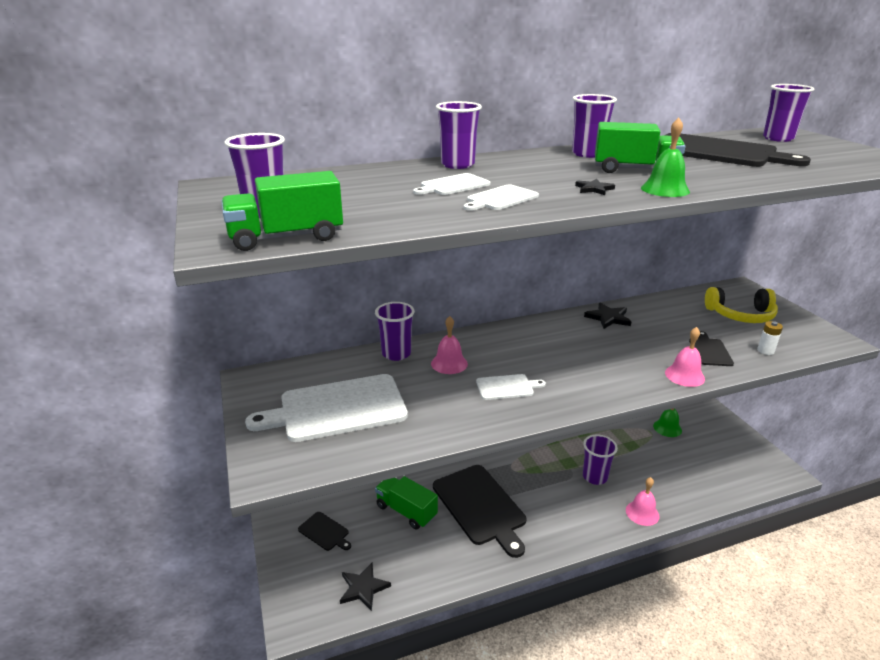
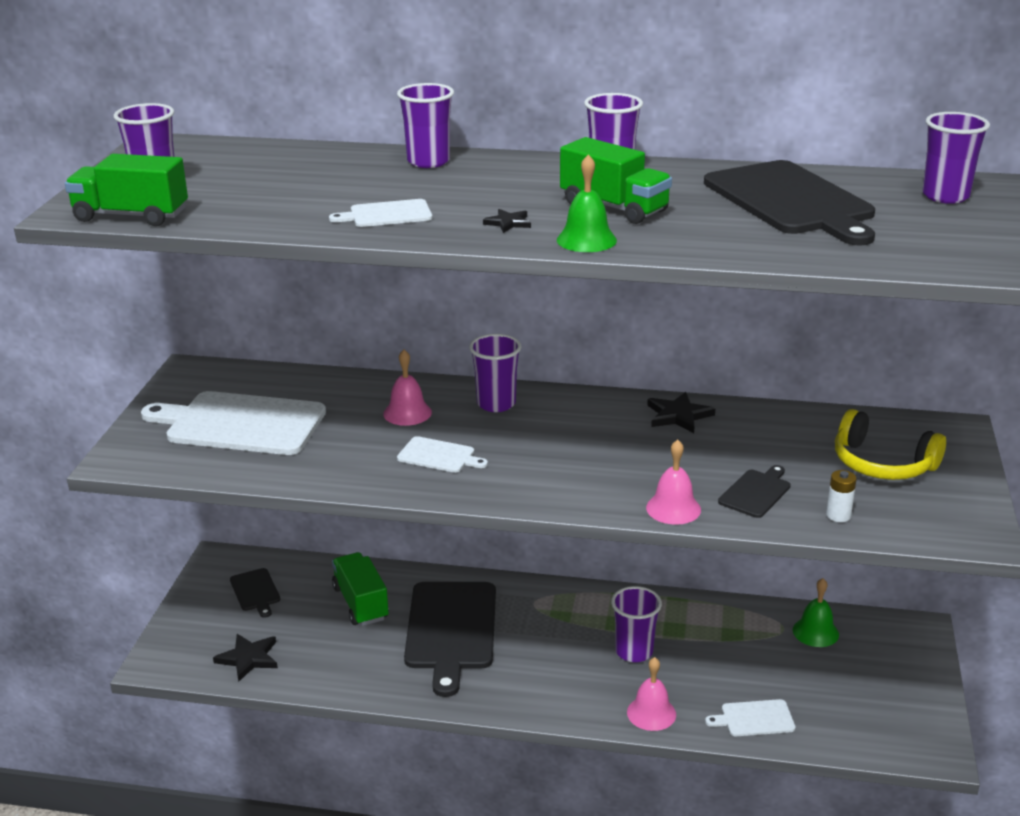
camera: 30 degrees right, 0 degrees up
(396, 354) = (363, 386): purple cup -> purple cup (496, 404)
(453, 185) = (372, 188): white cutting board -> white cutting board (754, 718)

